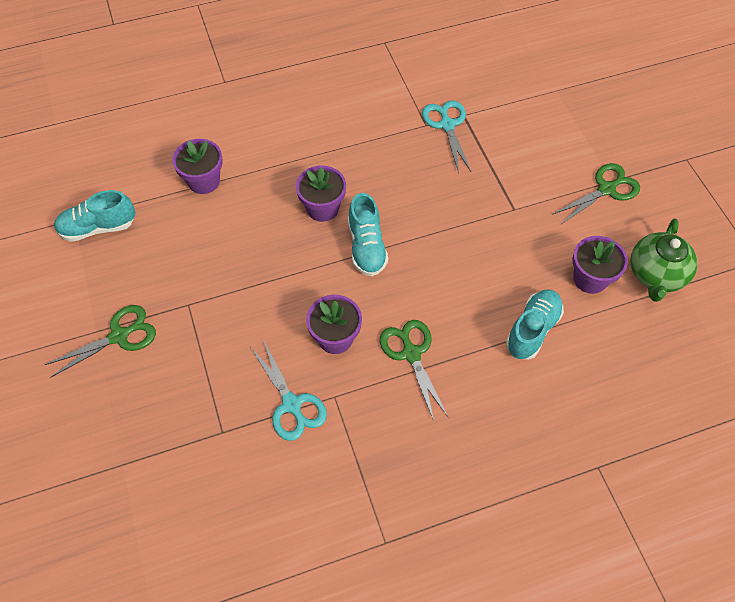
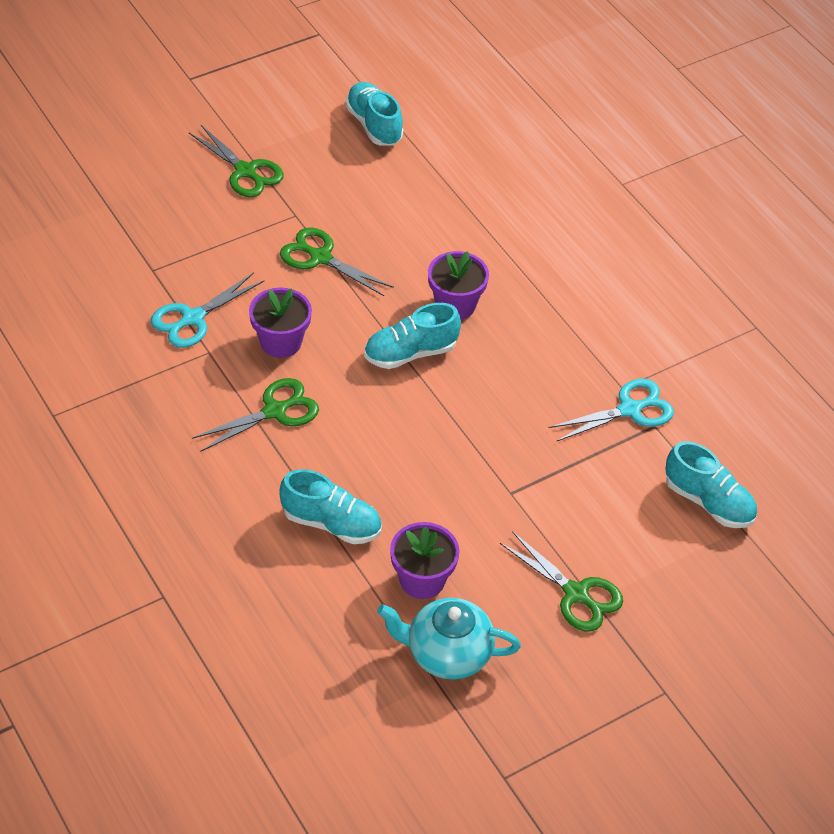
camera: 75 degrees right, 10 degrees down
(204, 181) = (462, 195): purple flower pot -> none
(245, 293) = (320, 258): none -> green scissors
(533, 102) = (708, 502): none -> turquoise shoe
(656, 275) = (447, 653): green teapot -> turquoise teapot

